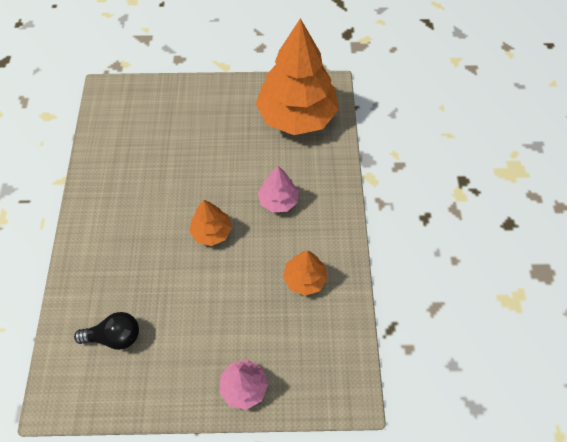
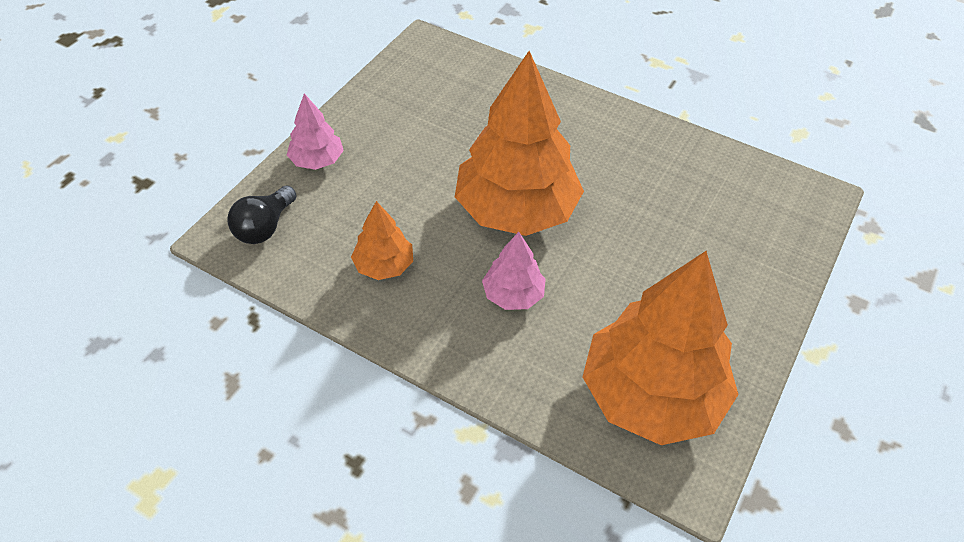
camera: 120 degrees right, 10 degrees down
(115, 336) = (453, 94): black light bulb -> black light bulb (264, 227)
(211, 232) = (516, 210): orange tree -> orange tree, size x2.15

